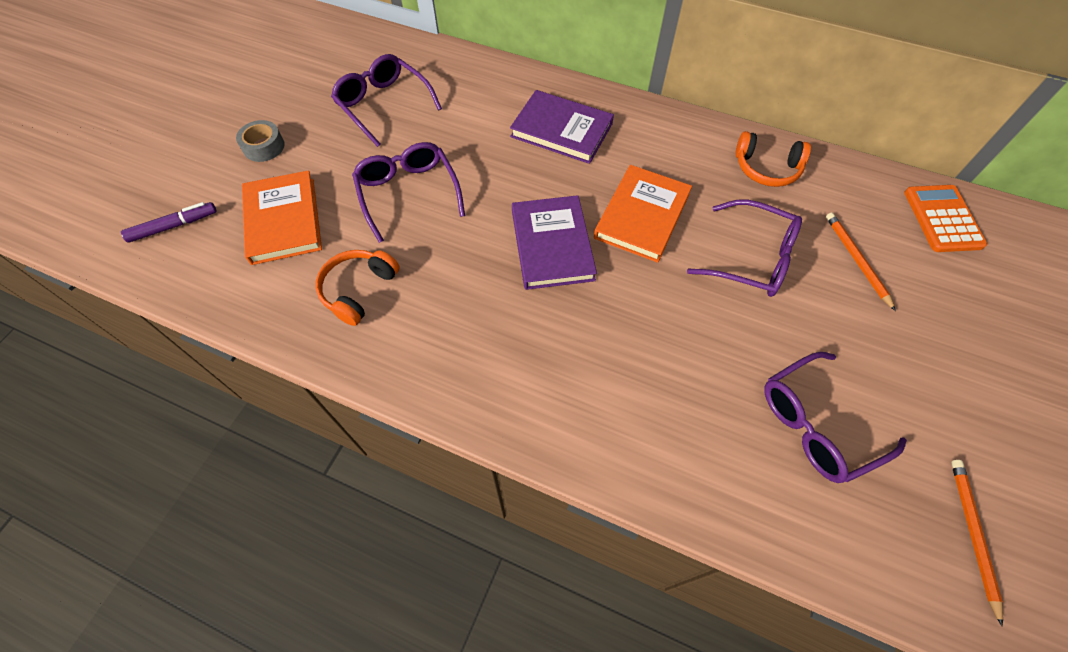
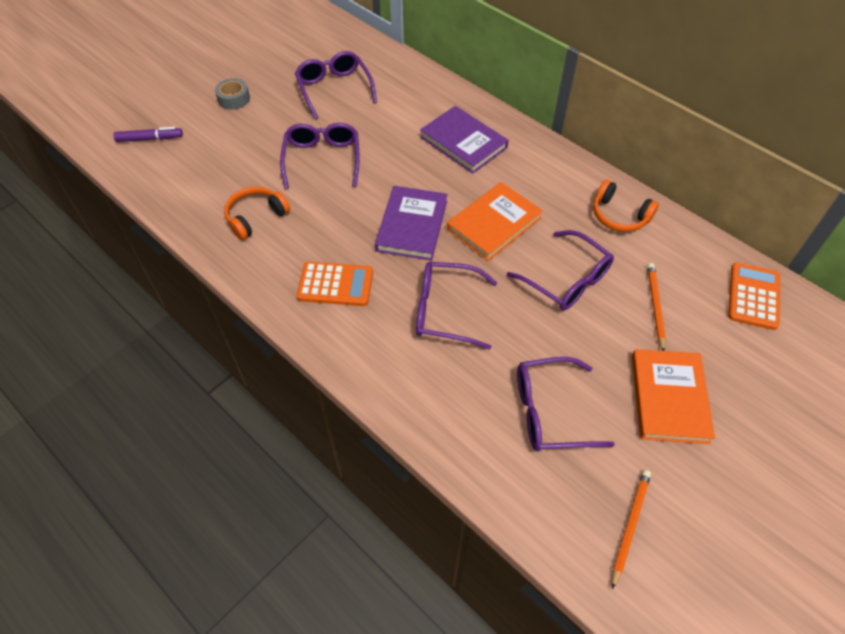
camera: 20 degrees right, 5 degrees down
(283, 220) = (225, 155): orange book -> orange book (669, 398)
(497, 347) = (335, 285): none -> orange calculator
(641, 338) = (445, 310): none -> purple glasses

